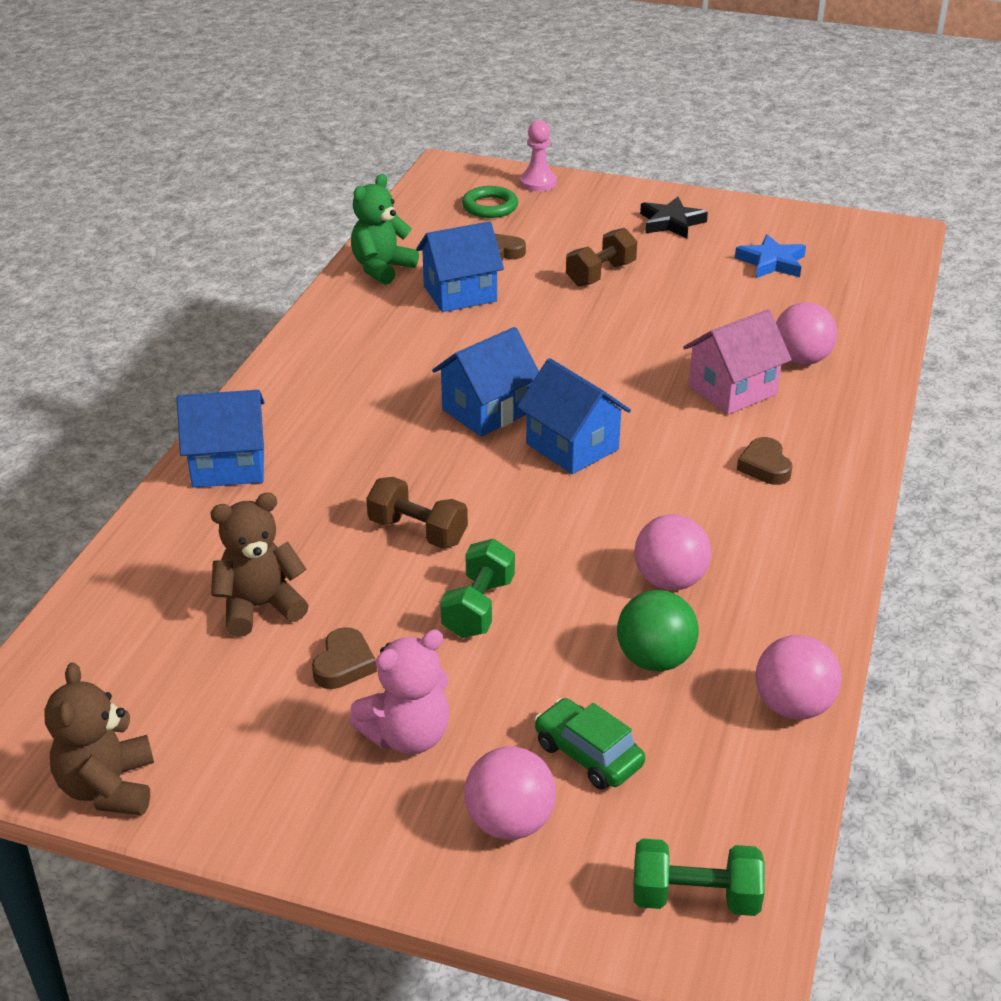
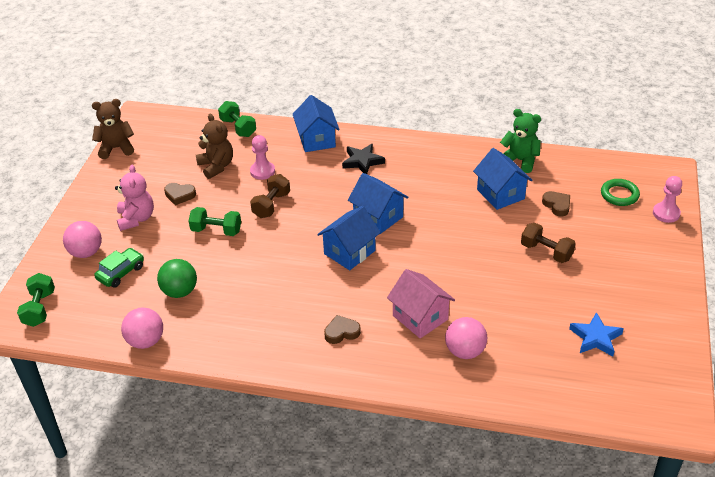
camera: 85 degrees right, 5 degrees up
(130, 572) = (238, 128): none -> green dumbbell
(304, 540) = (262, 171): none -> pink pawn
(407, 736) = (136, 219): pink teddy bear -> pink teddy bear turned 150 degrees counterclockwise
(669, 580) = (237, 295): pink ball -> none
(671, 222) = (635, 283): black star -> black star (362, 161)

